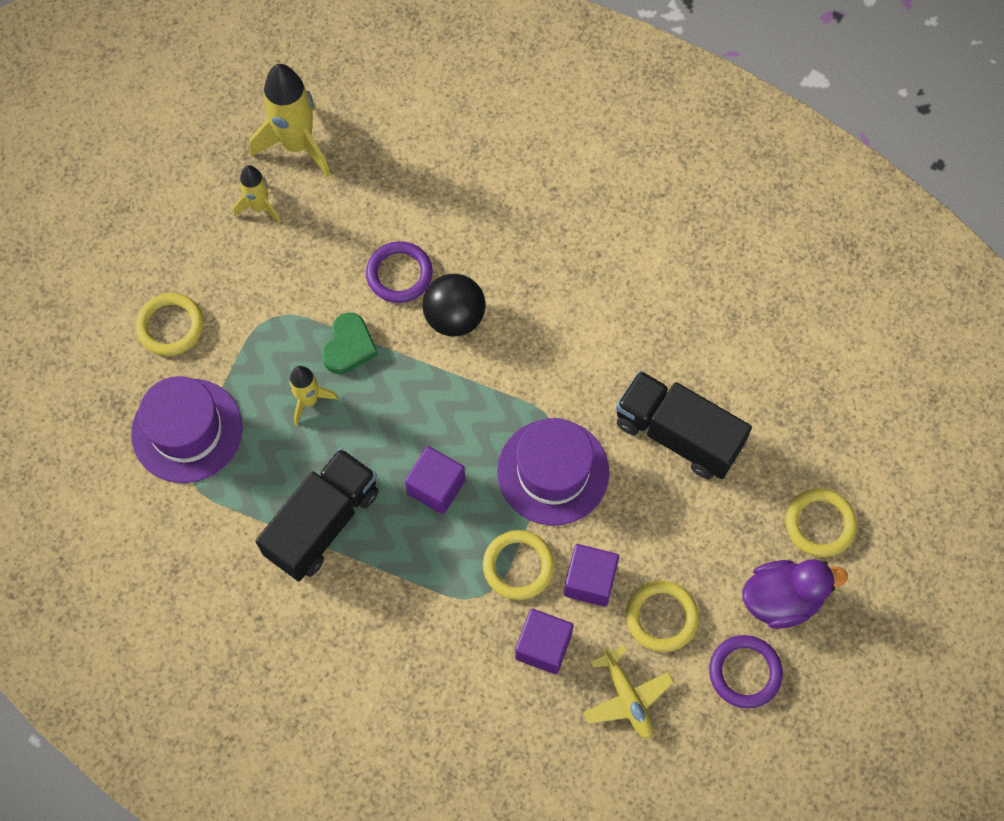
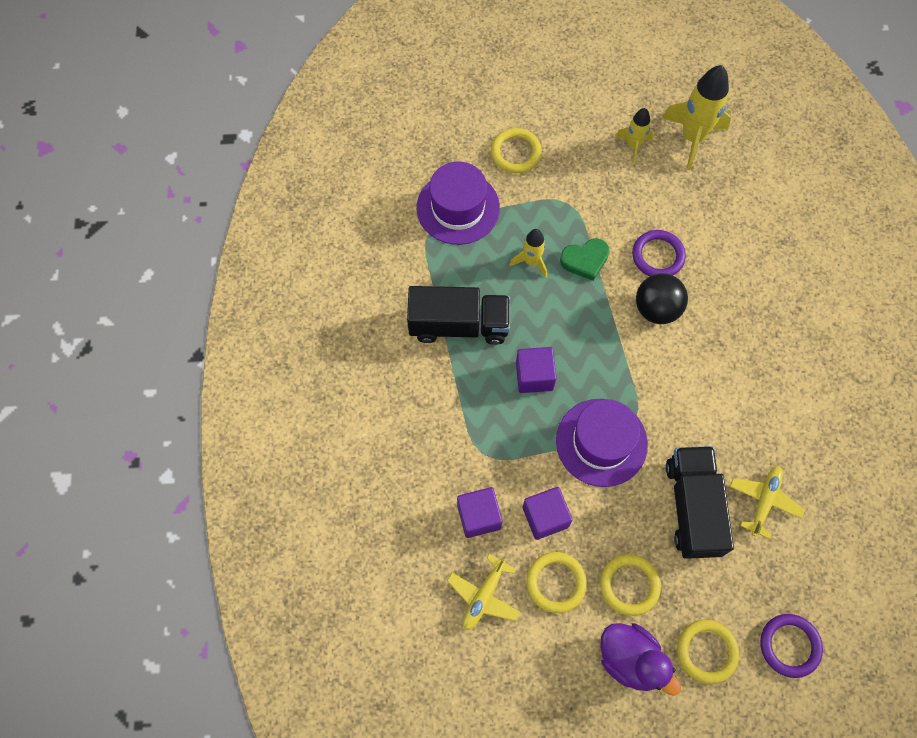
camera: 55 degrees right, 0 degrees up
(518, 566) = (520, 464): yellow ring -> yellow ring (629, 585)
(717, 366) = (764, 501): none -> yellow plane
(745, 672) = (559, 667): purple ring -> purple ring (789, 646)

